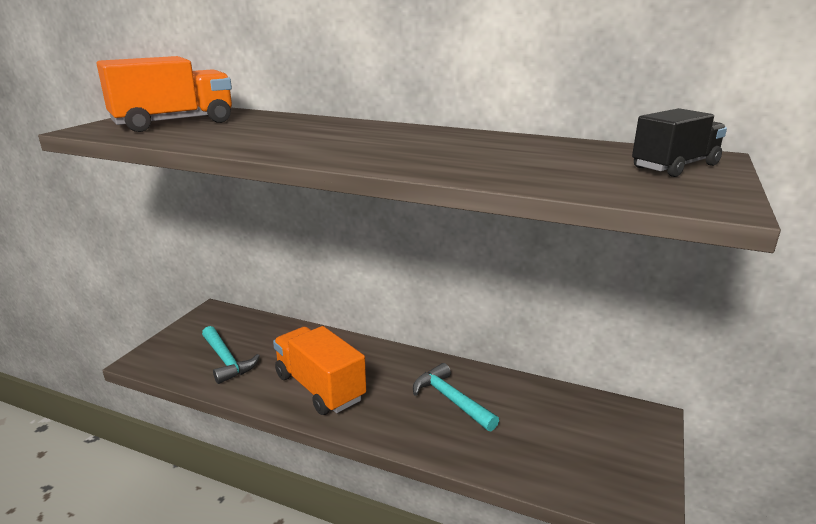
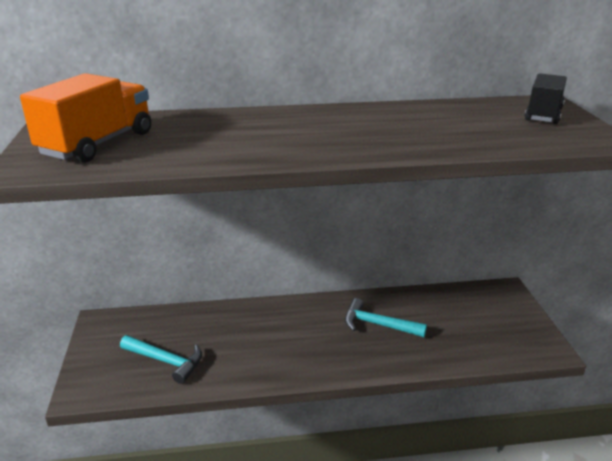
camera: 30 degrees left, 5 degrees up
(319, 387) = (272, 353): orange truck -> none

